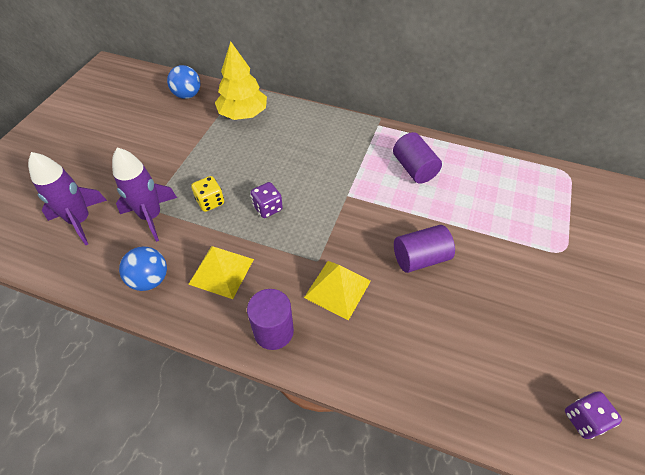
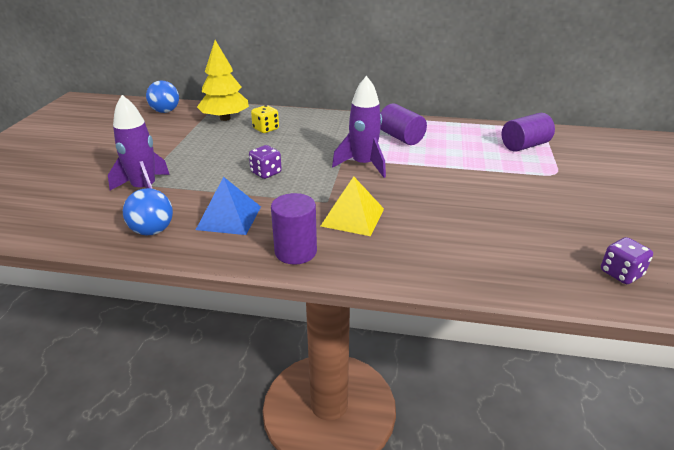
camera: 10 degrees left, 20 degrees down
(80, 221) = (66, 199): purple rocket -> purple rocket (363, 165)
(210, 202) = (205, 174): yellow dice -> yellow dice (266, 129)
(221, 271) = (229, 218): yellow pyramid -> blue pyramid
(420, 258) = (426, 190): purple cylinder -> purple cylinder (524, 146)

